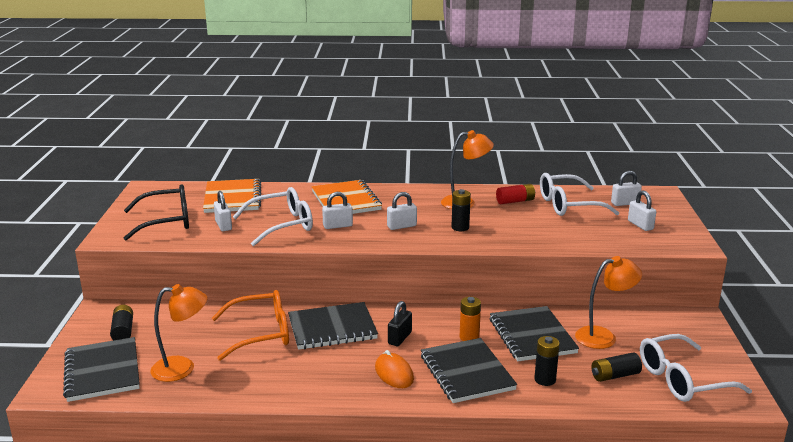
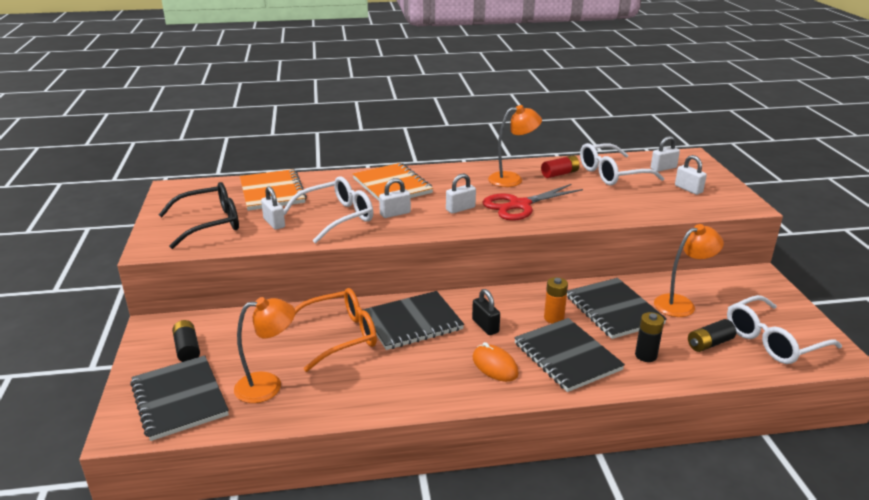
camera: 10 degrees left, 5 degrees up
(400, 338) = (485, 326): black padlock -> black padlock turned 45 degrees counterclockwise
(460, 227) = (519, 205): black battery -> red scissors

